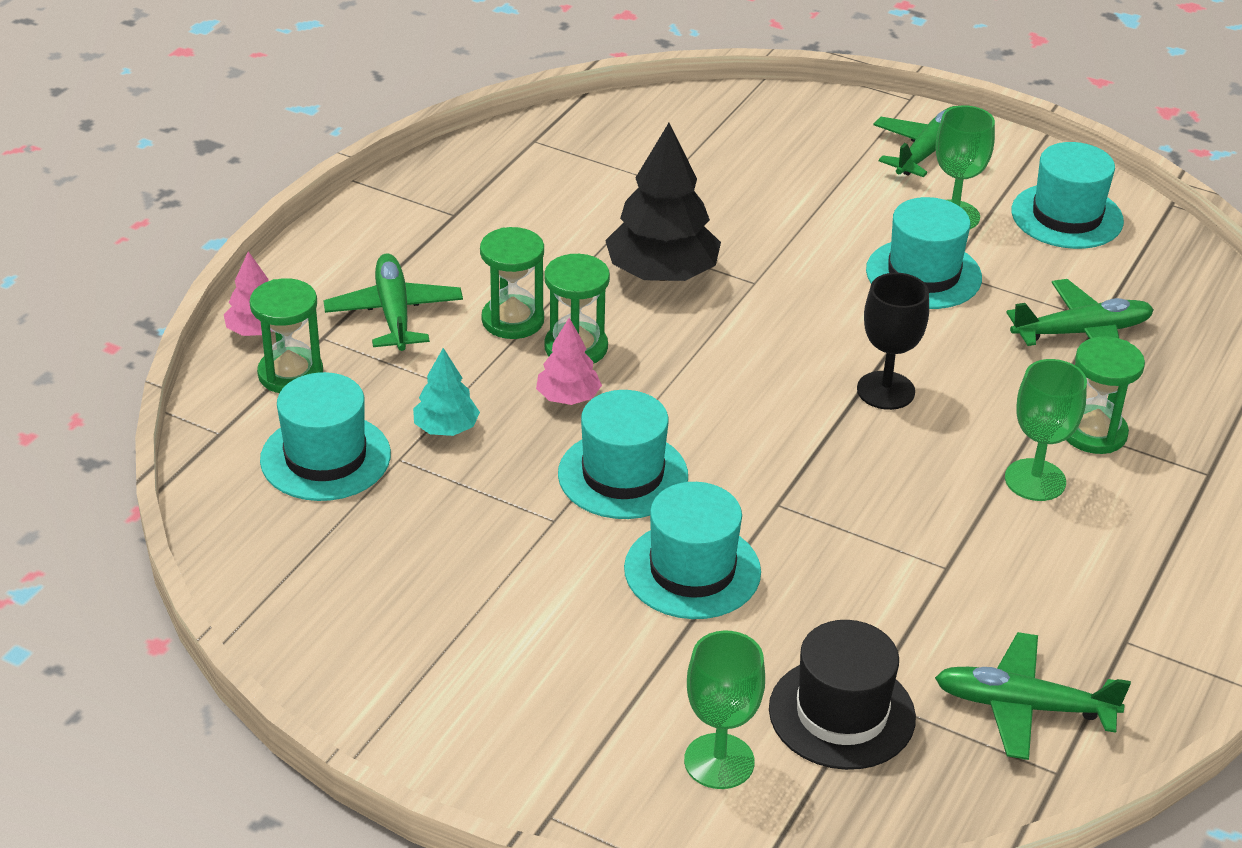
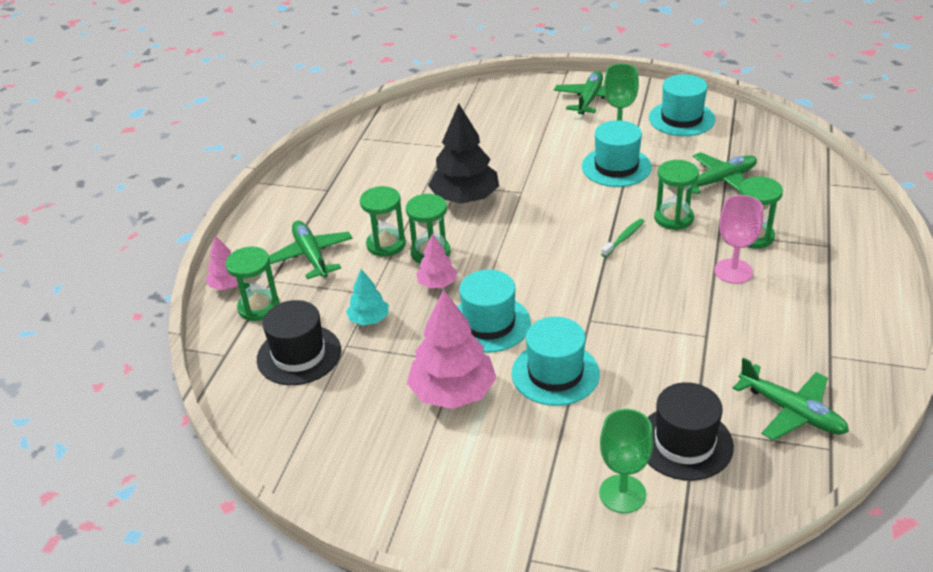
camera: 10 degrees left, 0 degrees up
(325, 457) = (299, 355): turquoise hat -> black hat
(530, 562) = (453, 392): none -> pink tree
(885, 390) = (624, 238): black goblet -> green toothbrush
(979, 376) = (673, 218): none -> green hourglass
(1024, 707) = (791, 411): green plane -> green plane turned 135 degrees counterclockwise
(1035, 480) = (733, 271): green goblet -> pink goblet

